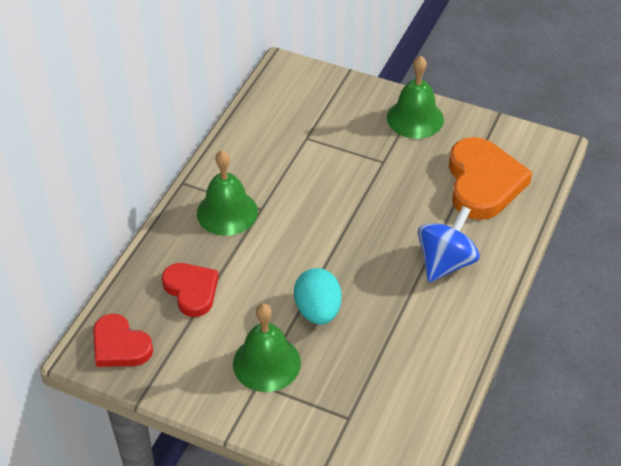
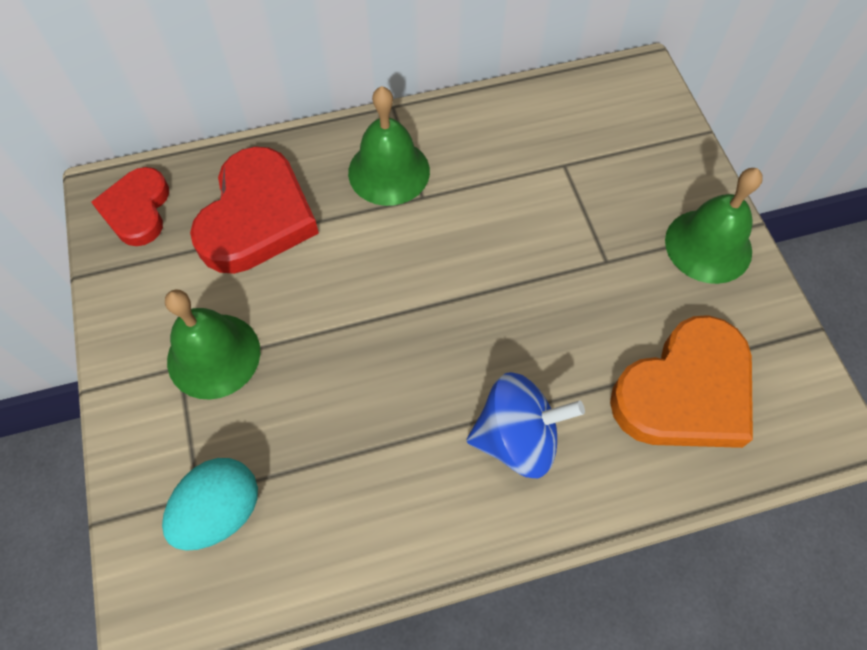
camera: 50 degrees right, 15 degrees up
(191, 290) = (256, 217): red heart -> red heart, size x1.62
(318, 311) = (326, 353): turquoise egg -> turquoise egg (220, 511)

